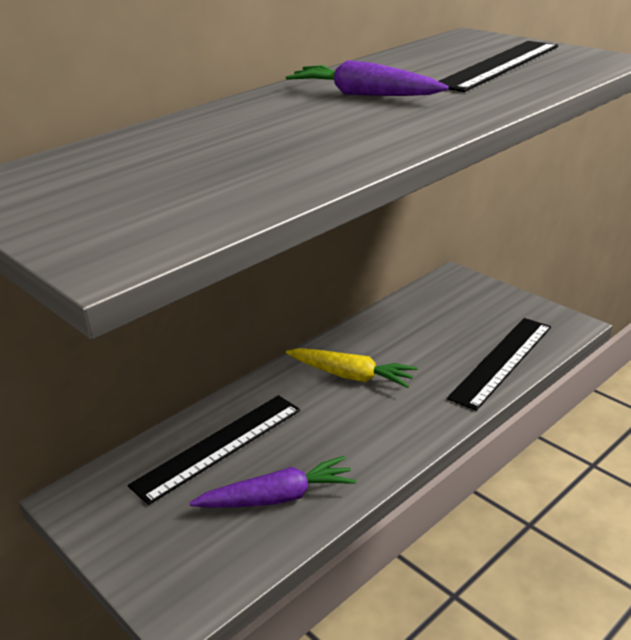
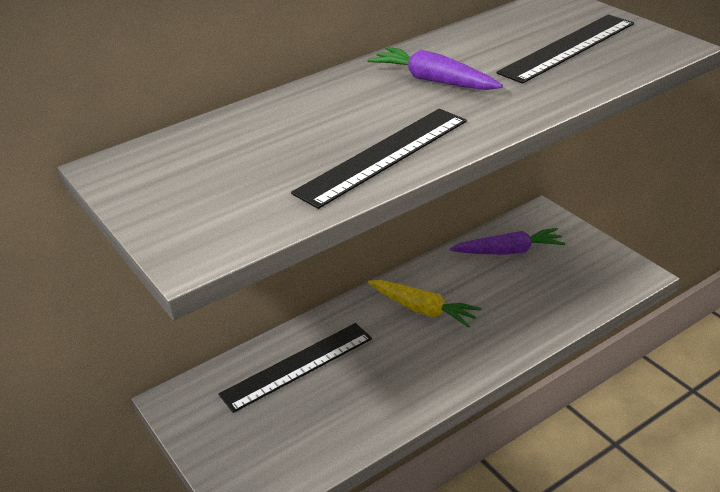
camera: 10 degrees right, 5 degrees up
(277, 497) = (339, 417): purple carrot -> purple carrot (509, 251)
(502, 361) = (563, 307): black ruler -> black ruler (383, 156)

